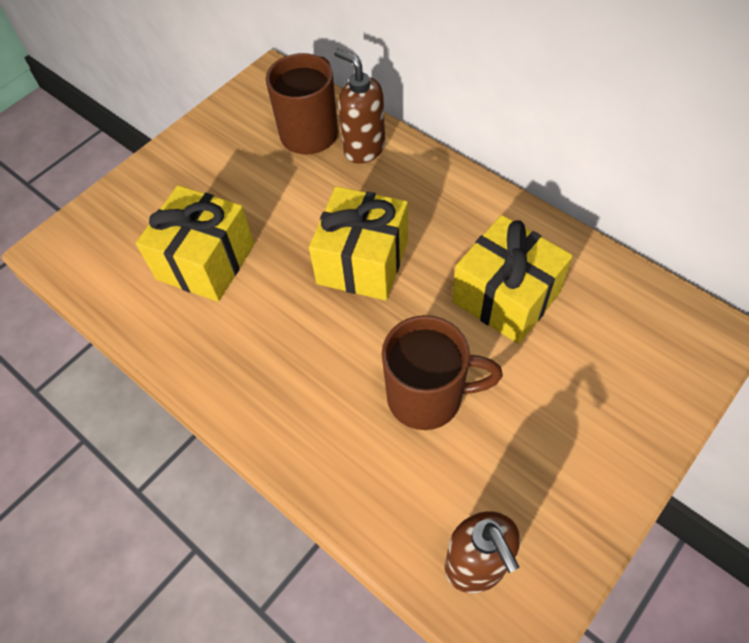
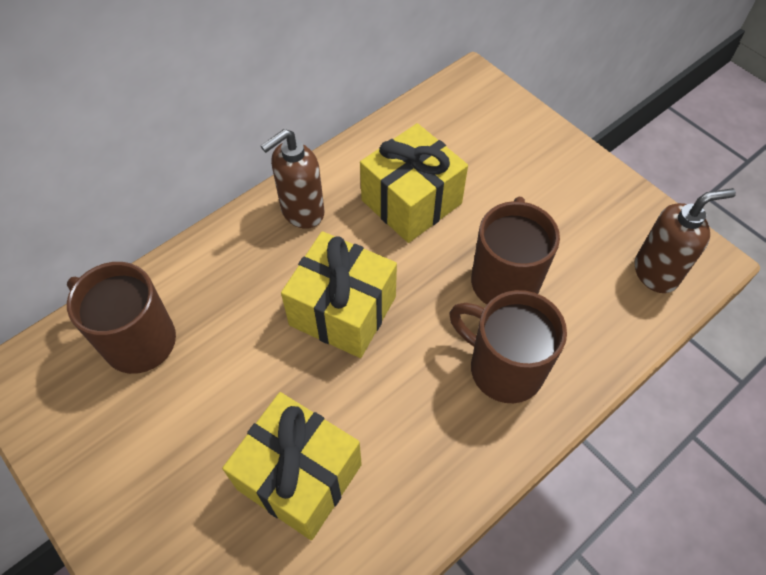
camera: 85 degrees left, 0 degrees up
(323, 404) = (503, 368): none -> brown mug
(364, 149) = (186, 288): brown soap dispenser -> brown soap dispenser (302, 212)

